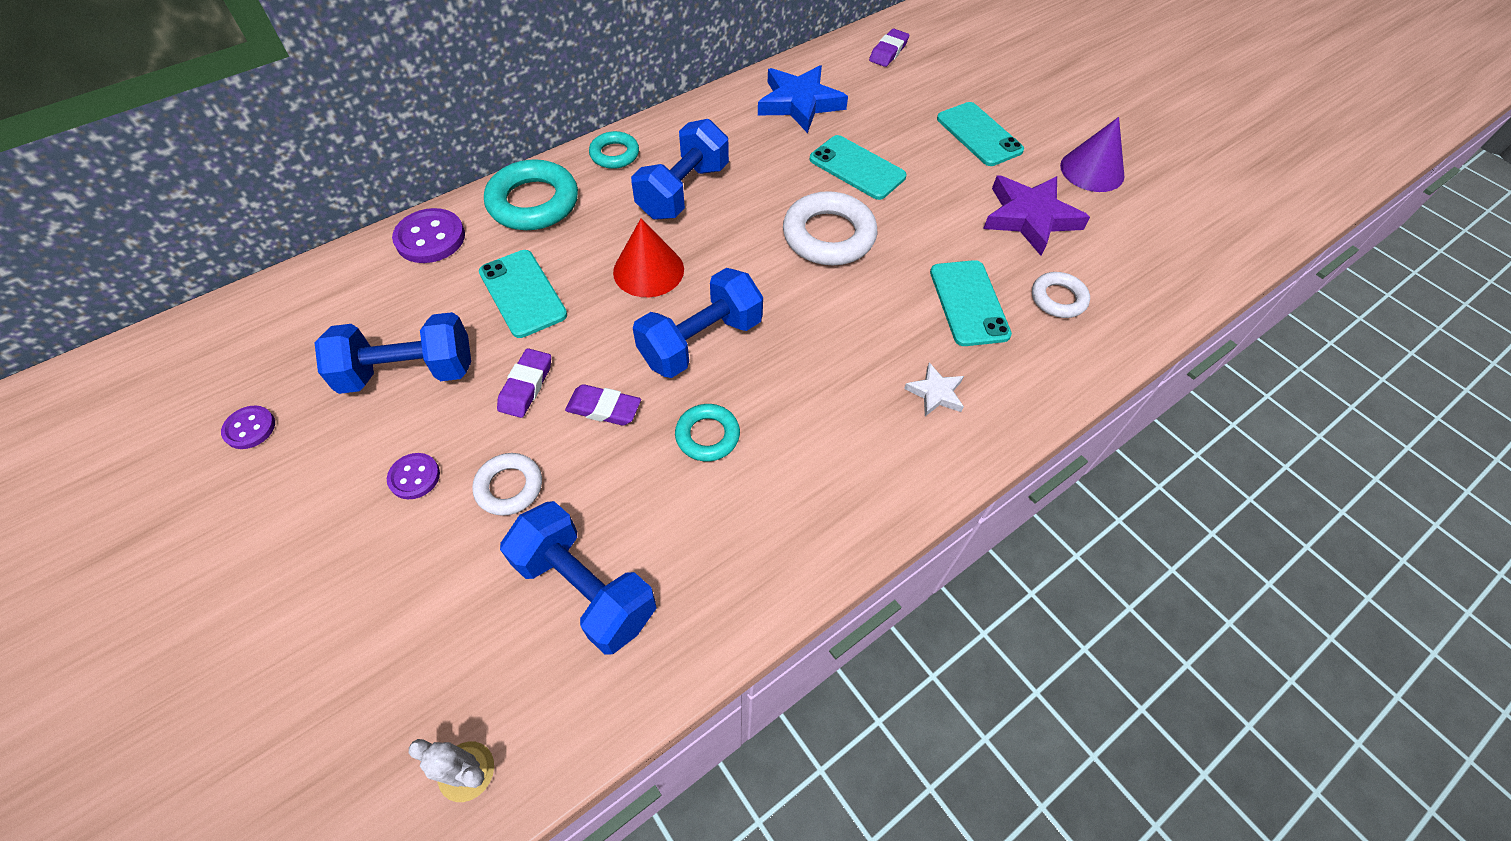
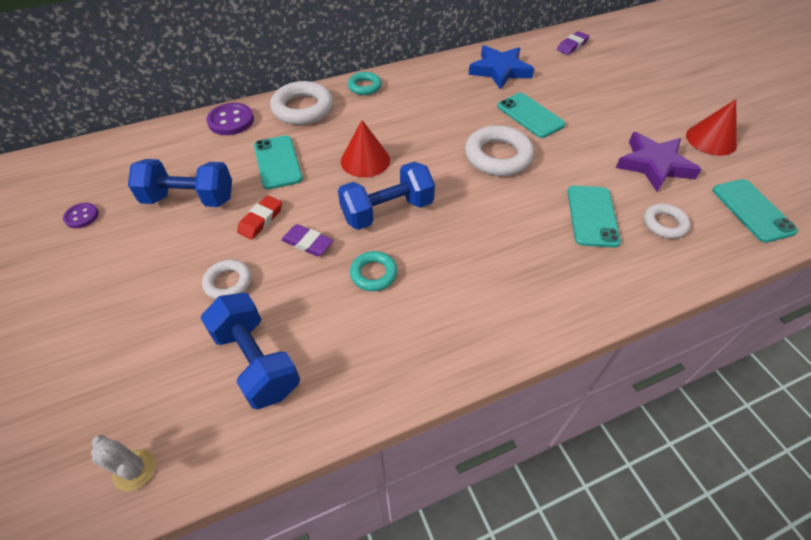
camera: 15 degrees right, 5 degrees down
(414, 477) = (170, 264): purple button -> none
(526, 386) = (261, 220): purple eraser -> red eraser
(533, 202) = (303, 108): turquoise ring -> white ring
(683, 191) = (403, 114): blue dumbbell -> none
(935, 393) = (551, 274): white star -> none
(979, 134) = (627, 105): turquoise phone -> turquoise phone (752, 210)
(1092, 170) = (711, 140): purple cone -> red cone

